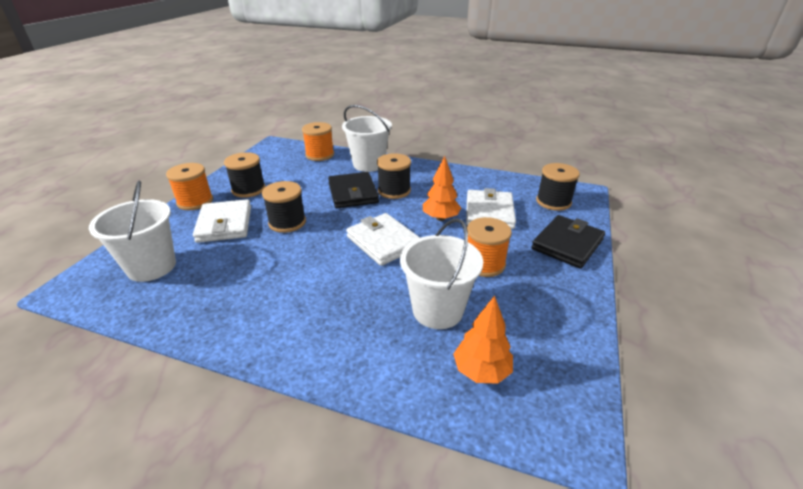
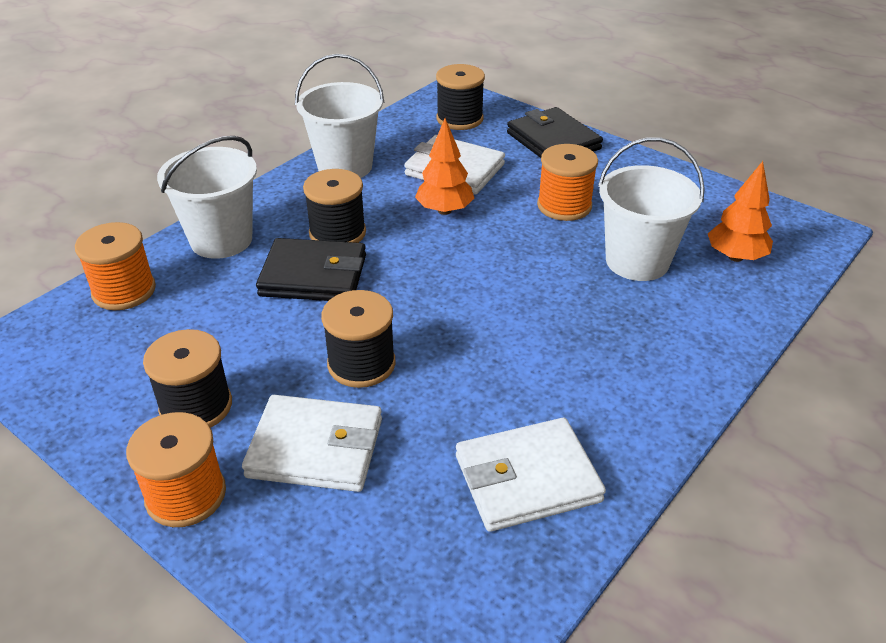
camera: 70 degrees left, 5 degrees up
(151, 267) = (411, 558): white bucket -> white bucket (345, 166)
(383, 242) = (476, 272): white wallet -> white wallet (527, 478)

